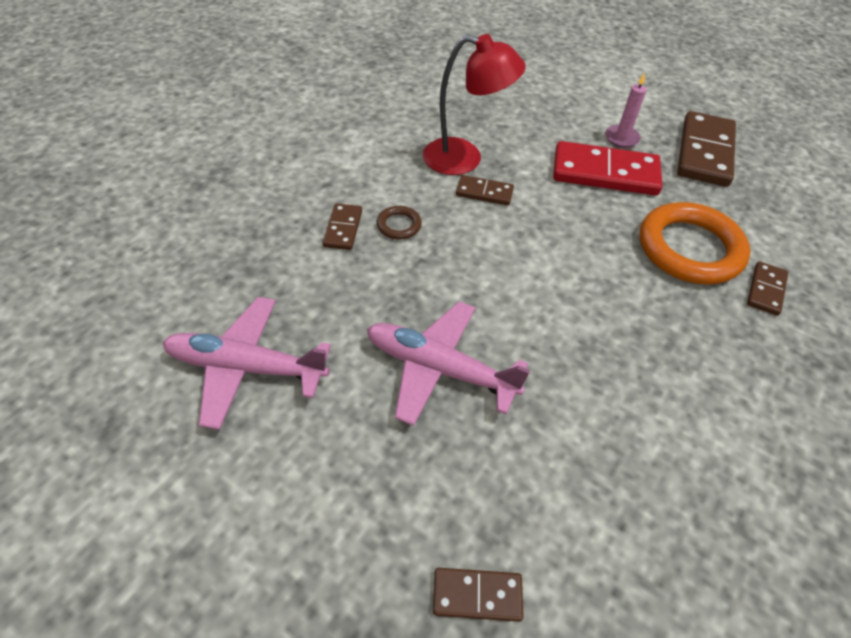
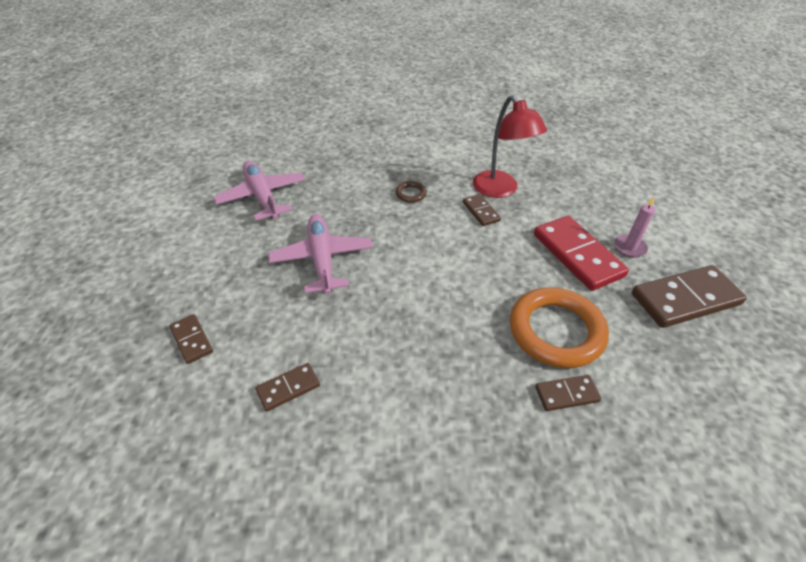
camera: 55 degrees right, 5 degrees down
(343, 229) = (384, 177): brown domino -> brown domino (288, 388)

